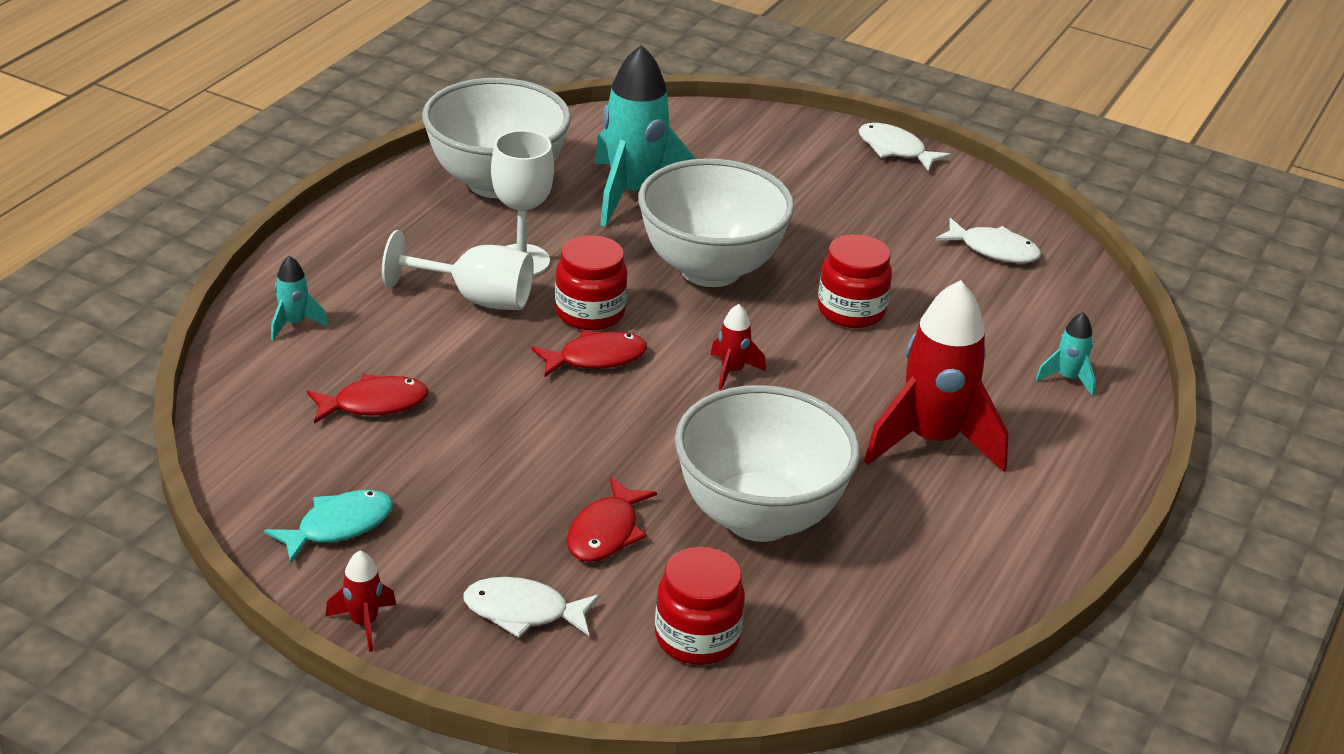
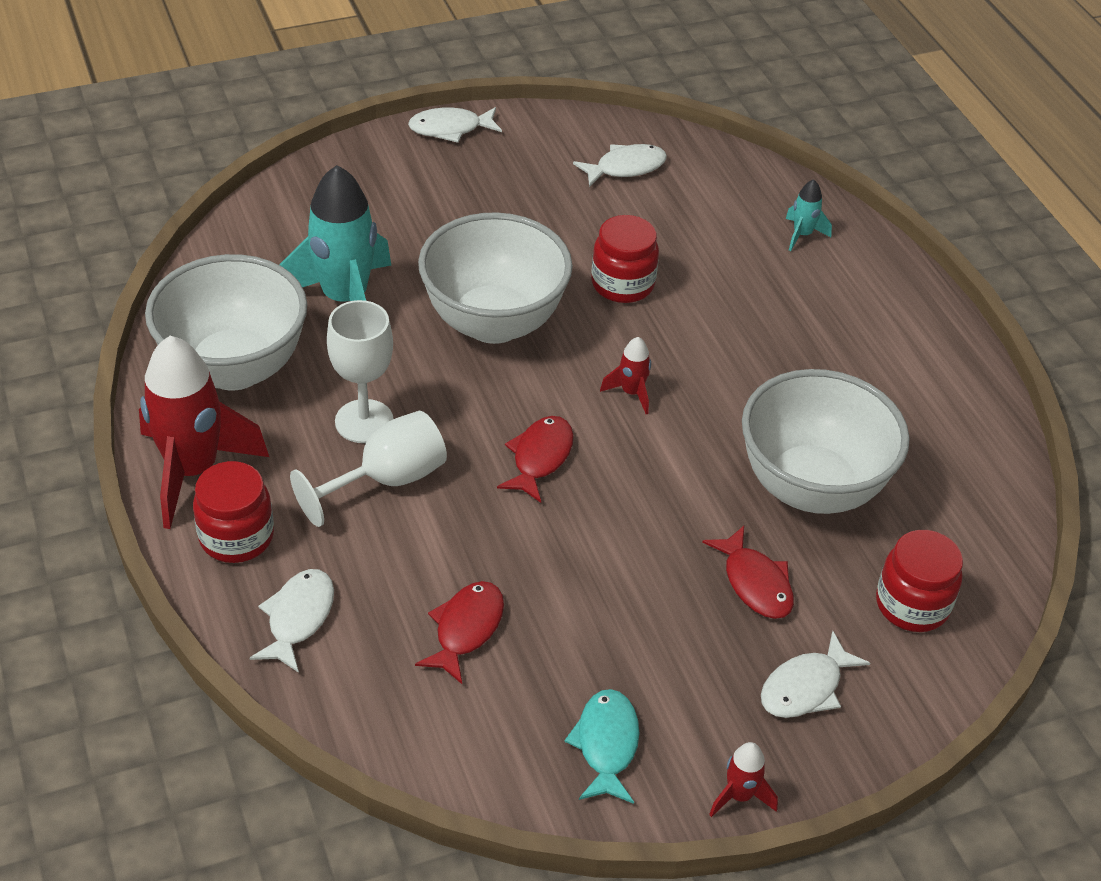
camera: 50 degrees left, 10 degrees up
(294, 323) = (298, 618): turquoise rocket -> white fish
(590, 313) = (478, 424): red jar -> red jar (236, 537)
(931, 441) = (807, 344): red rocket -> red rocket (193, 471)

